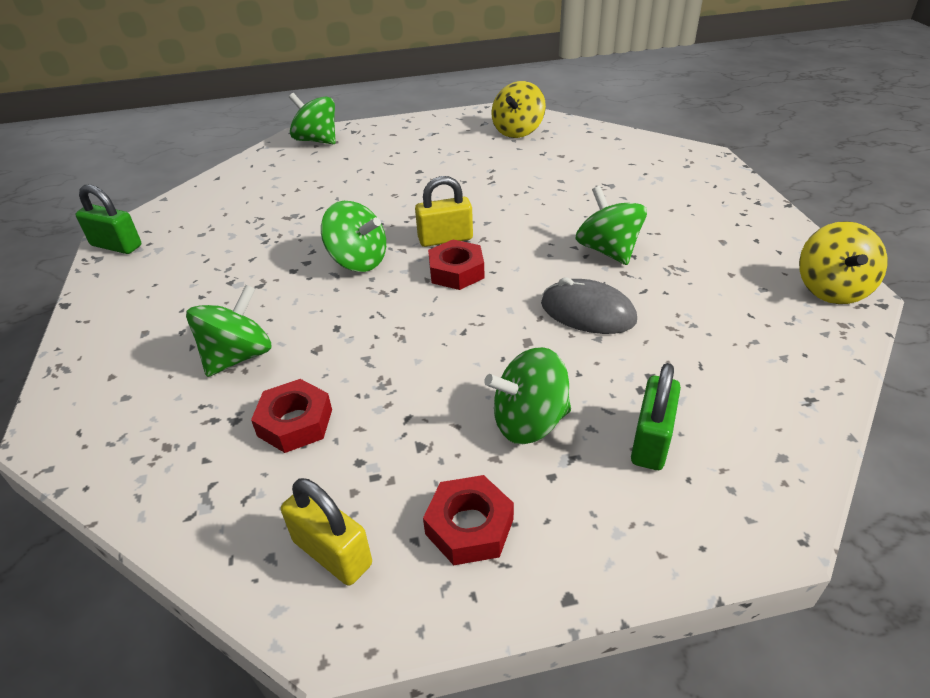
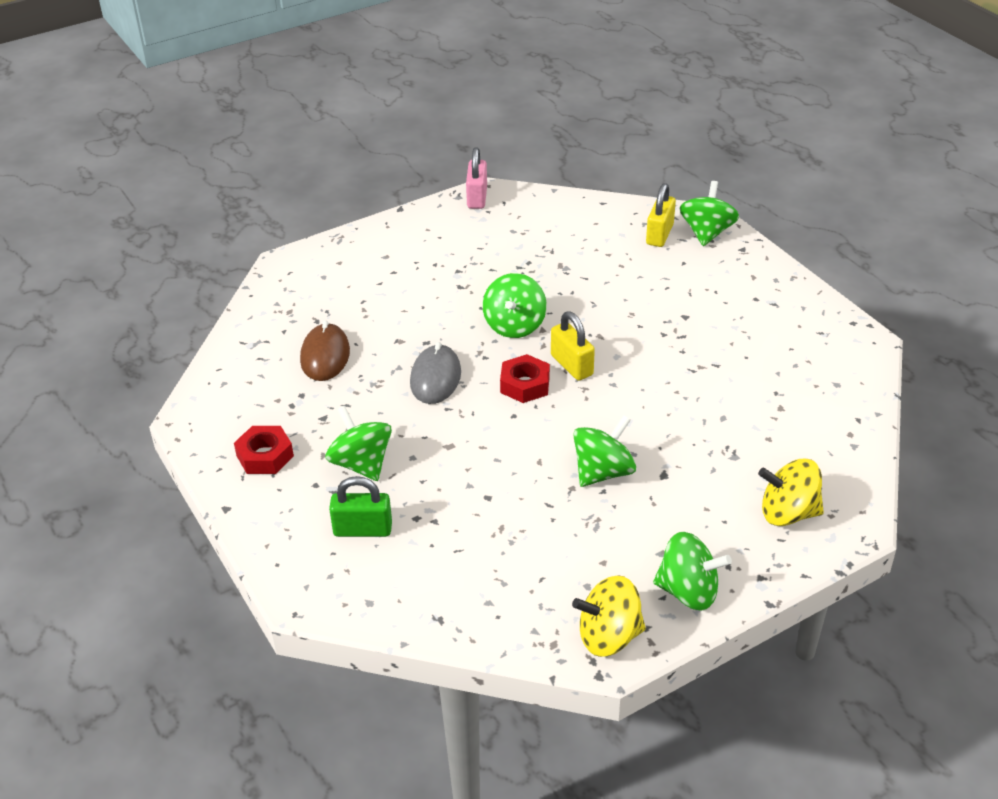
camera: 70 degrees right, 0 degrees up
(116, 245) = (477, 197): green padlock -> pink padlock
(238, 356) = (377, 307): green spinning top -> green spinning top (688, 591)
(295, 423) = (325, 356): red nut -> brown mouse
(332, 553) = (232, 405): yellow padlock -> yellow padlock (659, 234)
(518, 131) = (819, 363): yellow spinning top -> yellow spinning top (788, 513)
(587, 312) = (501, 473): grey mouse -> grey mouse (435, 378)

